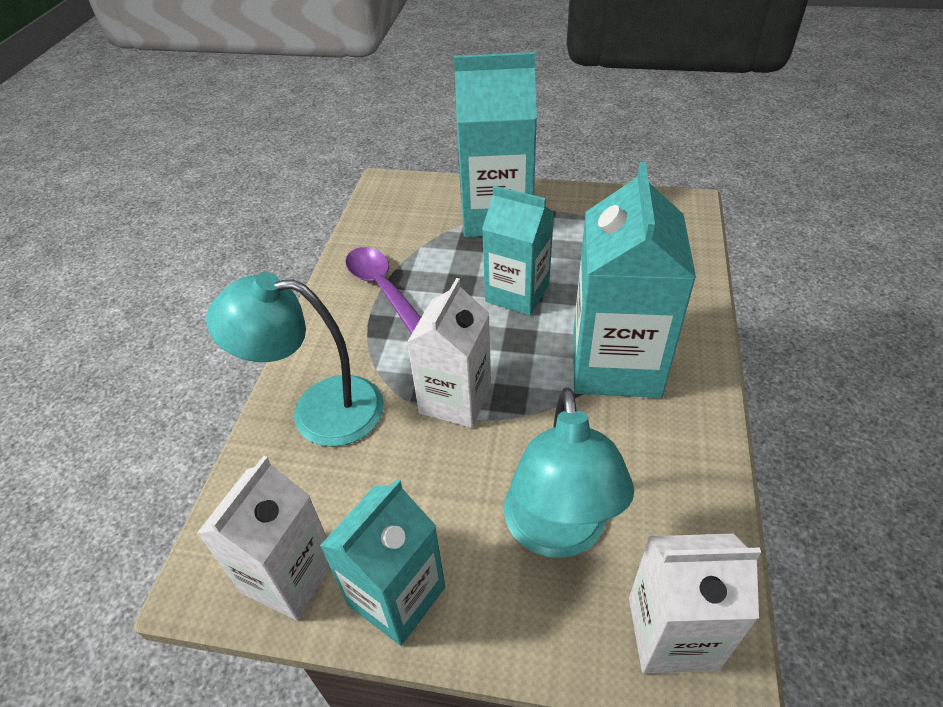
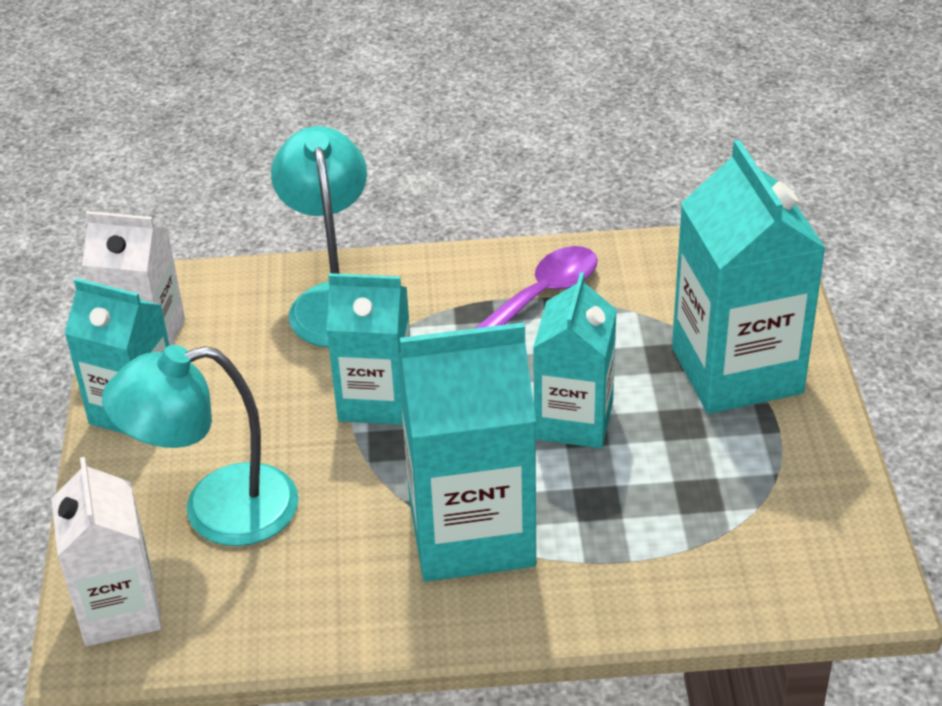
camera: 75 degrees right, 5 degrees down
(455, 399) = (376, 400): white carton -> turquoise carton

